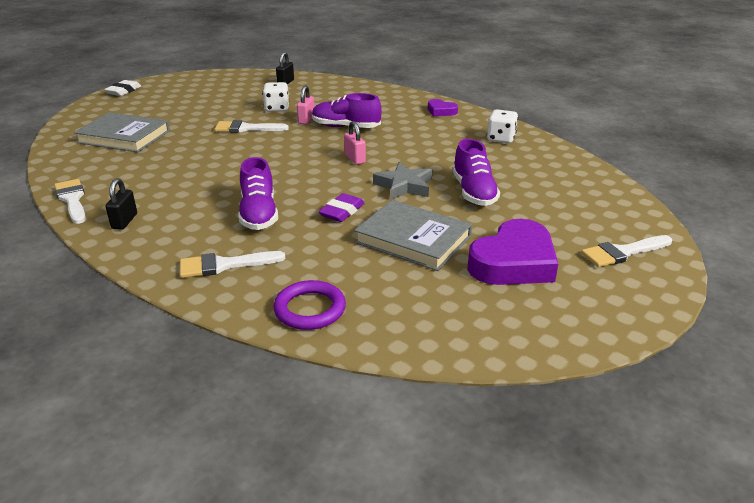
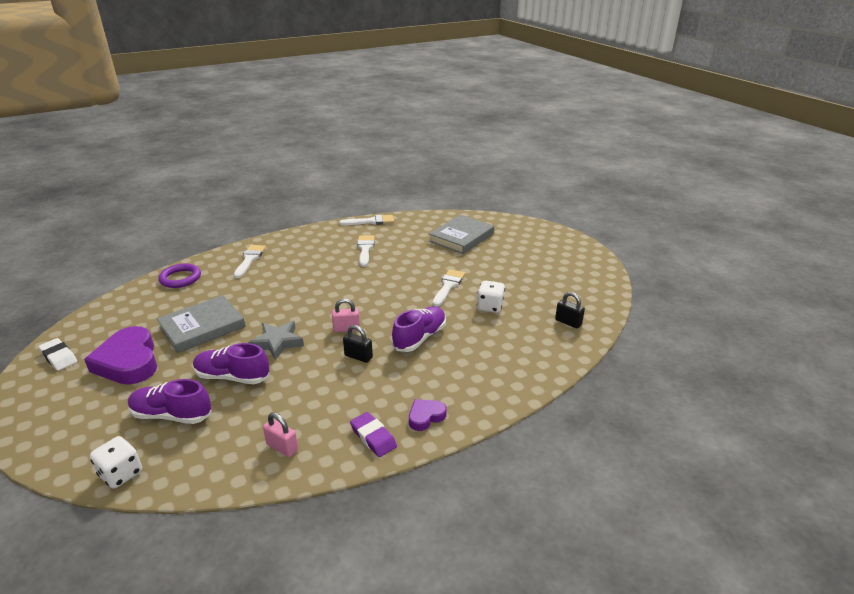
camera: 110 degrees right, 0 degrees up
(123, 91) = (568, 239): white eraser -> white eraser (59, 357)
(124, 221) = (329, 235): black padlock -> black padlock (358, 356)
(259, 214) = (296, 275): purple shoe -> purple shoe (172, 415)
(306, 120) = (451, 318): pink padlock -> pink padlock (282, 447)
(342, 211) = (267, 306): purple eraser -> purple eraser (373, 437)
(501, 139) = (319, 439): white dice -> white dice (121, 474)
(622, 252) = (69, 424): white brush -> white brush (365, 249)

